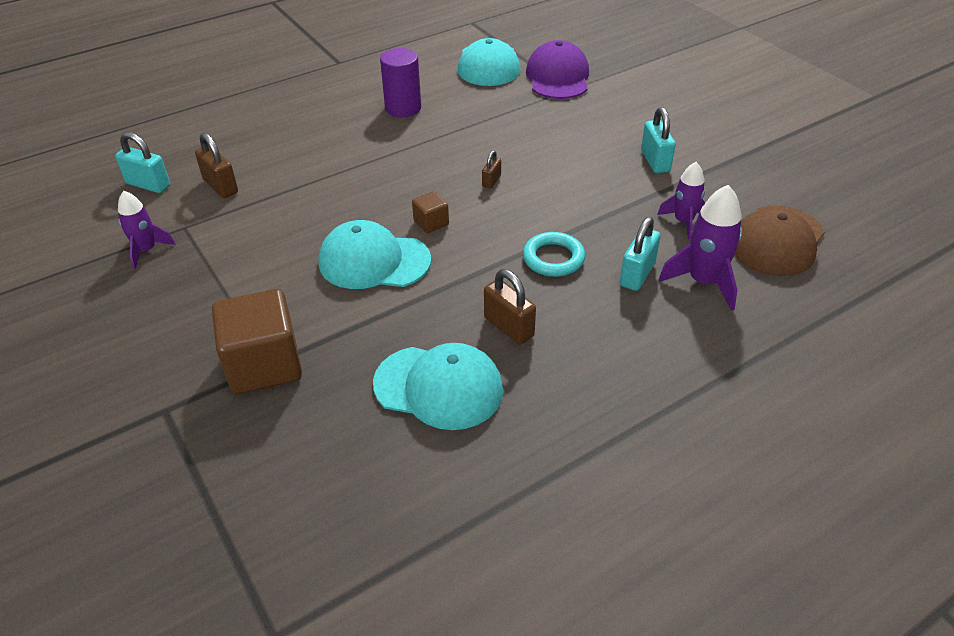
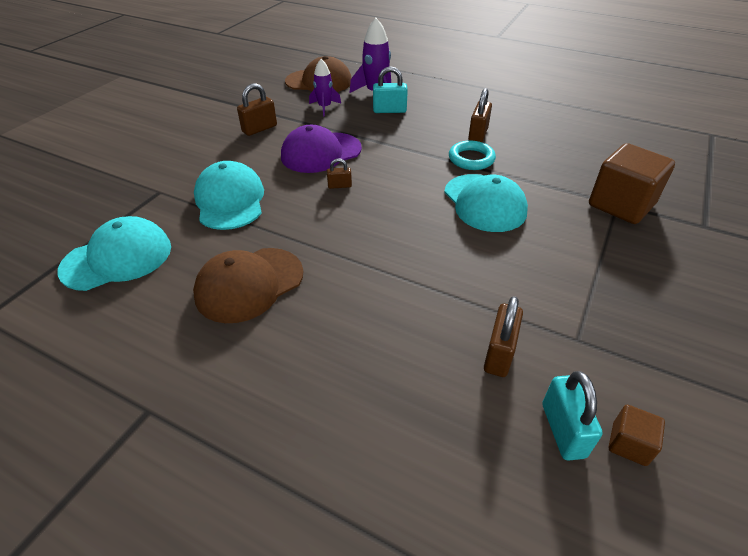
camera: 120 degrees left, 0 degrees up
(146, 250) = (631, 344): purple rocket -> none
(403, 108) = (249, 284): purple cylinder -> brown cap
(431, 223) = (417, 194): brown cube -> brown cube (629, 444)
(438, 387) = (546, 141): turquoise cap -> turquoise cap (230, 200)
(553, 258) = (403, 137): turquoise ring -> turquoise ring (471, 159)
(558, 77) = (134, 204): purple cap -> purple cap (321, 153)
(655, 161) = (259, 129): turquoise padlock -> brown padlock

